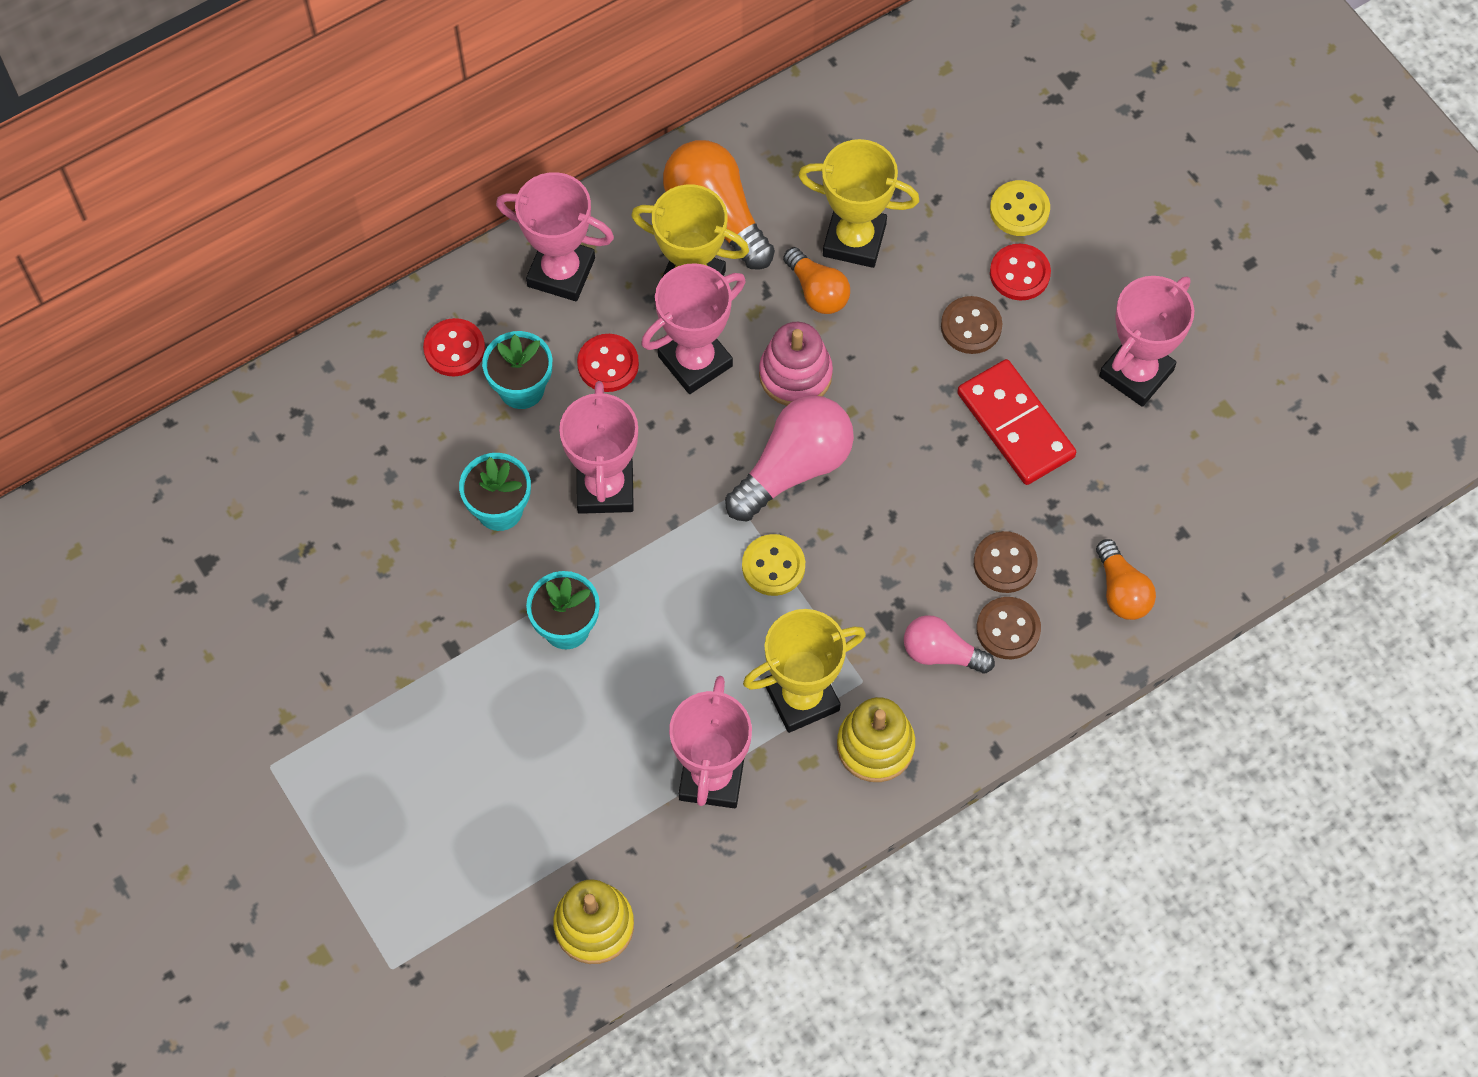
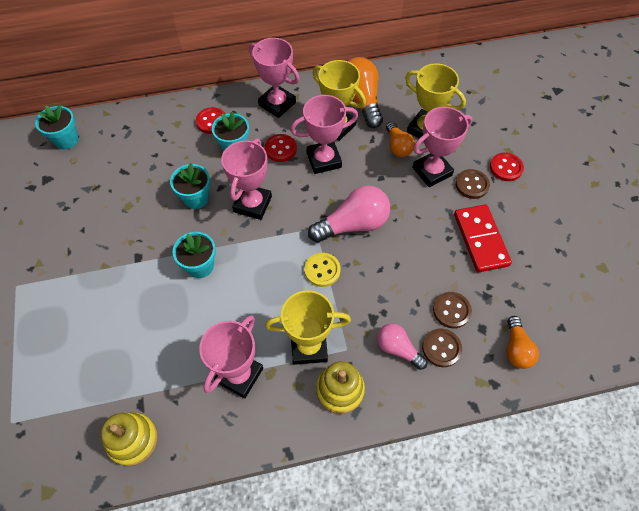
camera: 20 degrees right, 5 degrees down
(198, 475) = (66, 140): none -> turquoise flower pot
(795, 374) = (371, 181): pink stacking toy -> none
(1019, 210) = (514, 139): yellow button -> none
(1136, 373) = (556, 234): pink trophy -> pink trophy (432, 171)

